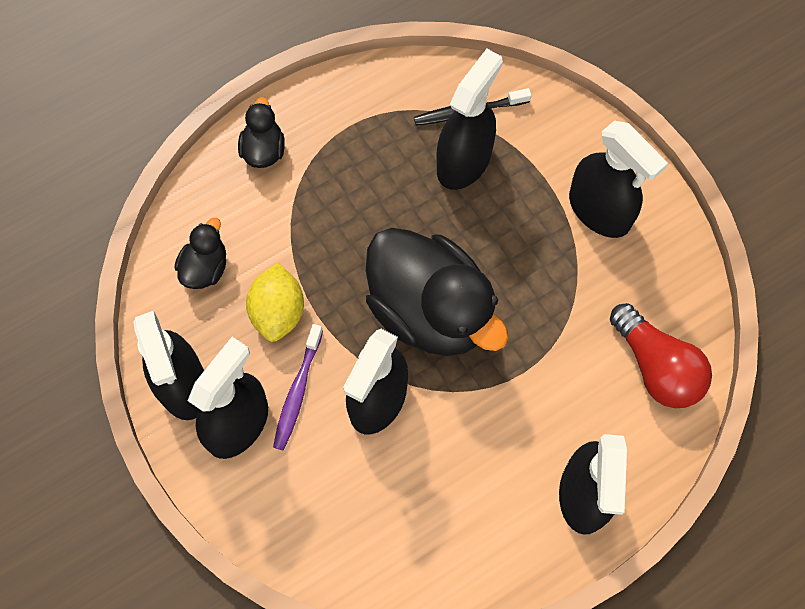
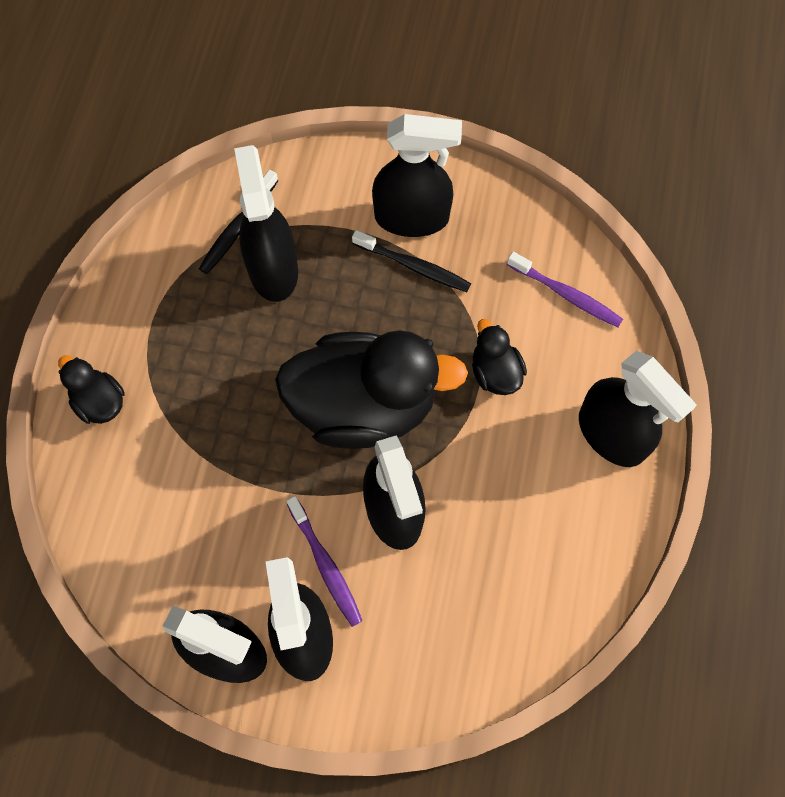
camera: 45 degrees left, 0 degrees up
(205, 268) = (148, 540): black duck -> black duck (495, 372)
(278, 312) = (245, 518): yellow lemon -> none
(565, 246) = (414, 266): none -> black toothbrush
(656, 367) = (566, 295): red light bulb -> purple toothbrush

